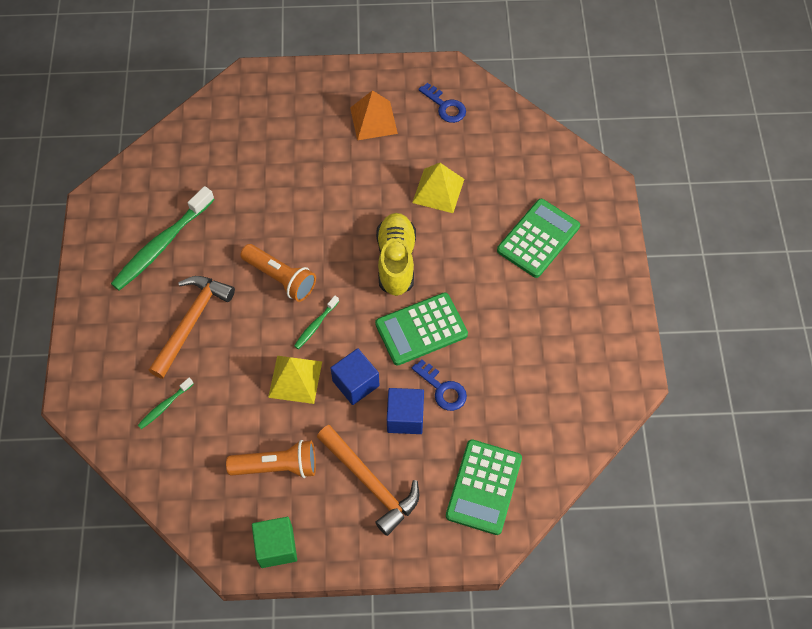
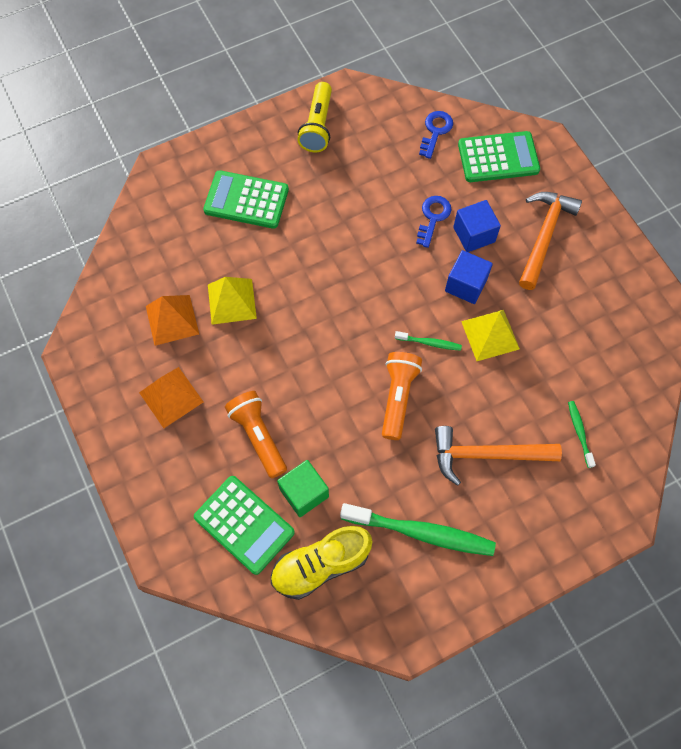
camera: 115 degrees left, 5 degrees up
(164, 406) = (579, 432): green toothbrush -> green toothbrush turned 120 degrees counterclockwise
(276, 547) = (637, 280): green cube -> green cube (304, 493)
(277, 466) = (574, 311): orange flashlight -> orange flashlight (258, 436)
(396, 261) = (327, 305): yellow shoe -> yellow shoe (320, 565)
(421, 329) = (386, 256): green calculator -> green calculator (244, 524)
(443, 143) = (172, 320): none -> orange pyramid
(445, 106) = (124, 336): blue key -> blue key (435, 131)
(599, 332) = (318, 126): none -> yellow flashlight

